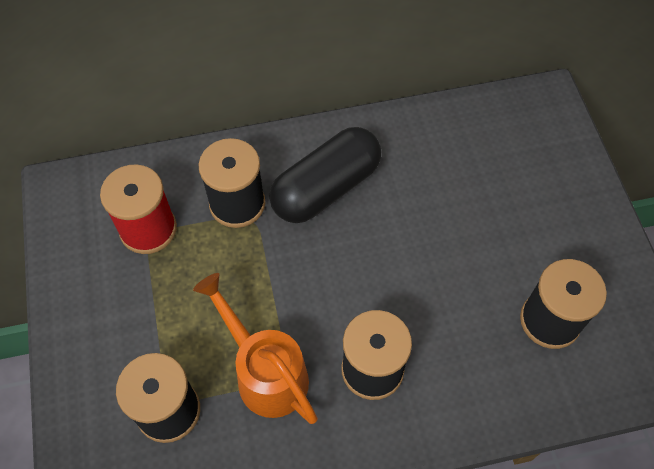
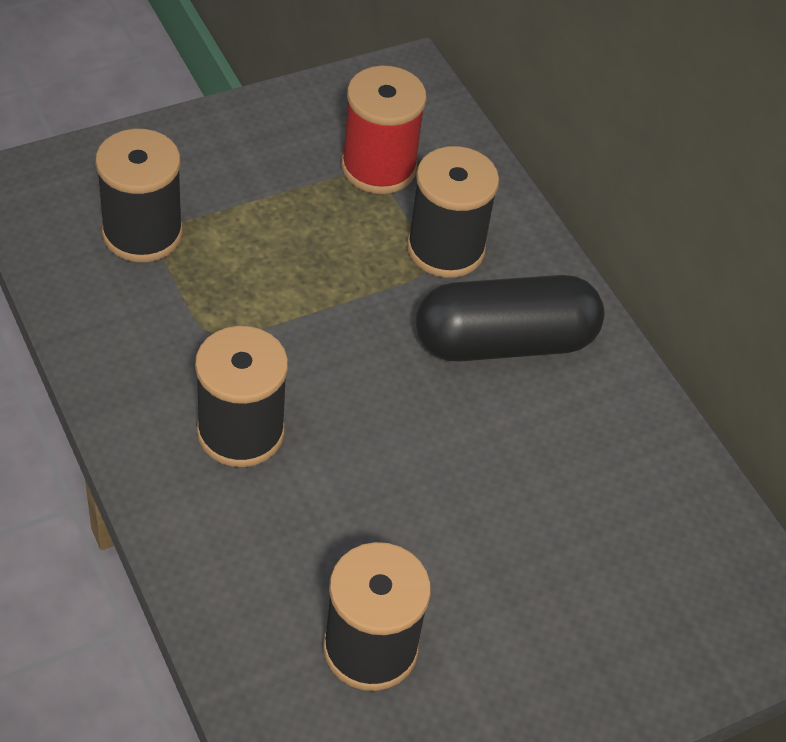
camera: 70 degrees right, 10 degrees down
(265, 373) = (211, 318): orange watering can -> none
(326, 188) = (504, 342): black capsule -> black capsule turned 45 degrees counterclockwise

